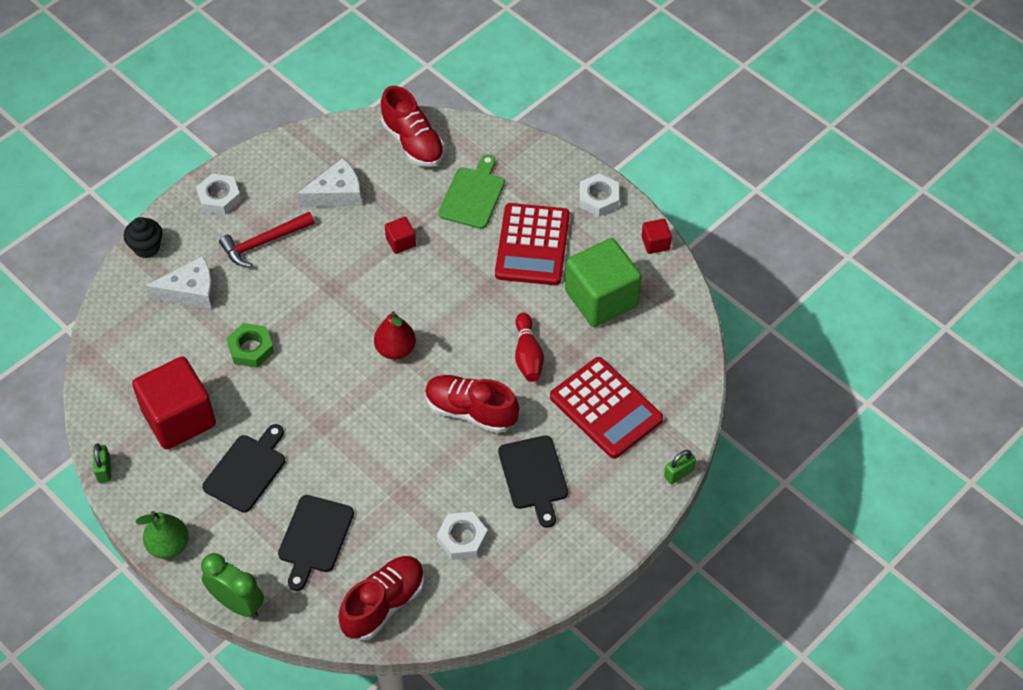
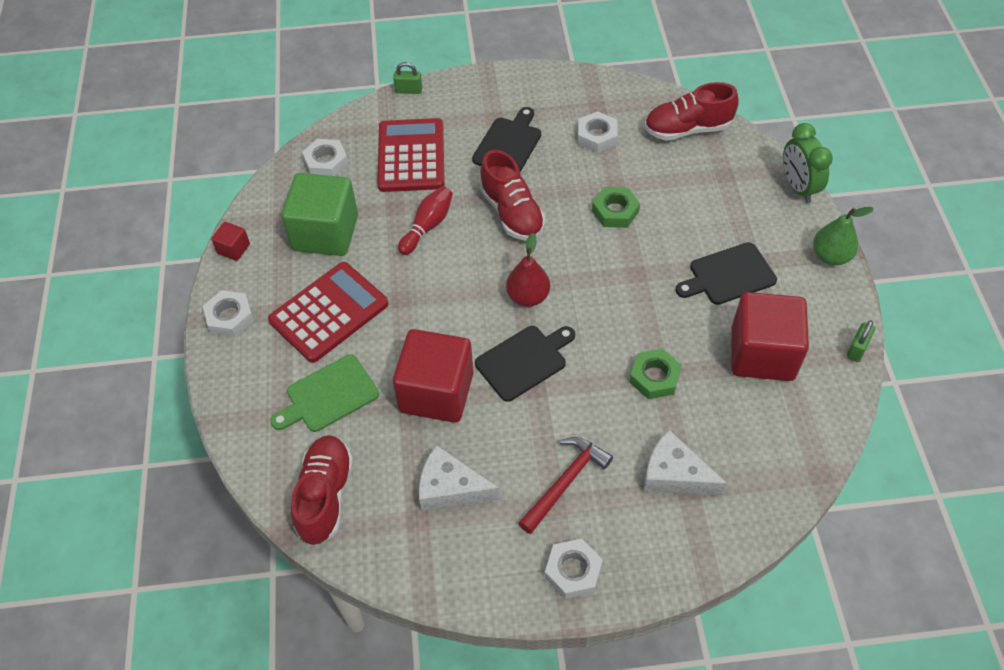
camera: 140 degrees left, 0 degrees up
(146, 247) = (690, 560): black cupcake -> none
(263, 243) = (566, 482): red hammer -> red hammer turned 60 degrees counterclockwise
(314, 538) = (707, 197): black cutting board -> black cutting board (524, 361)
(385, 469) = (615, 211): none -> green nut
(401, 242) = (436, 392): red cube -> red cube, size x2.29
(669, 356) = (326, 162): none -> white nut

